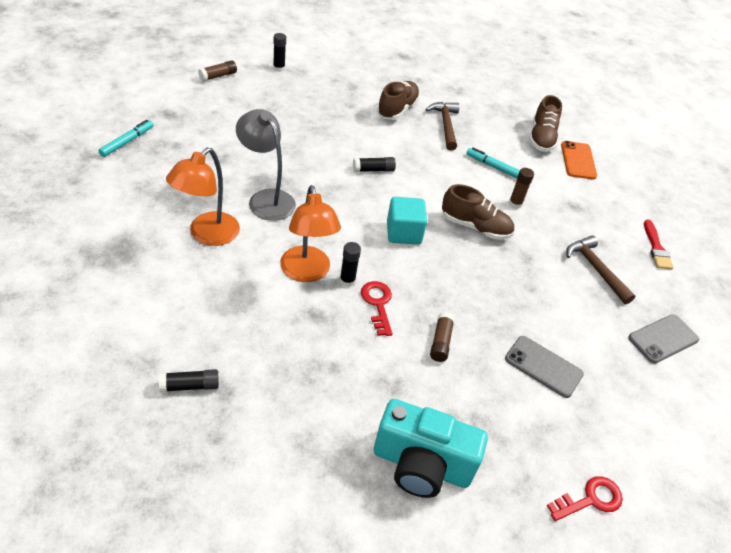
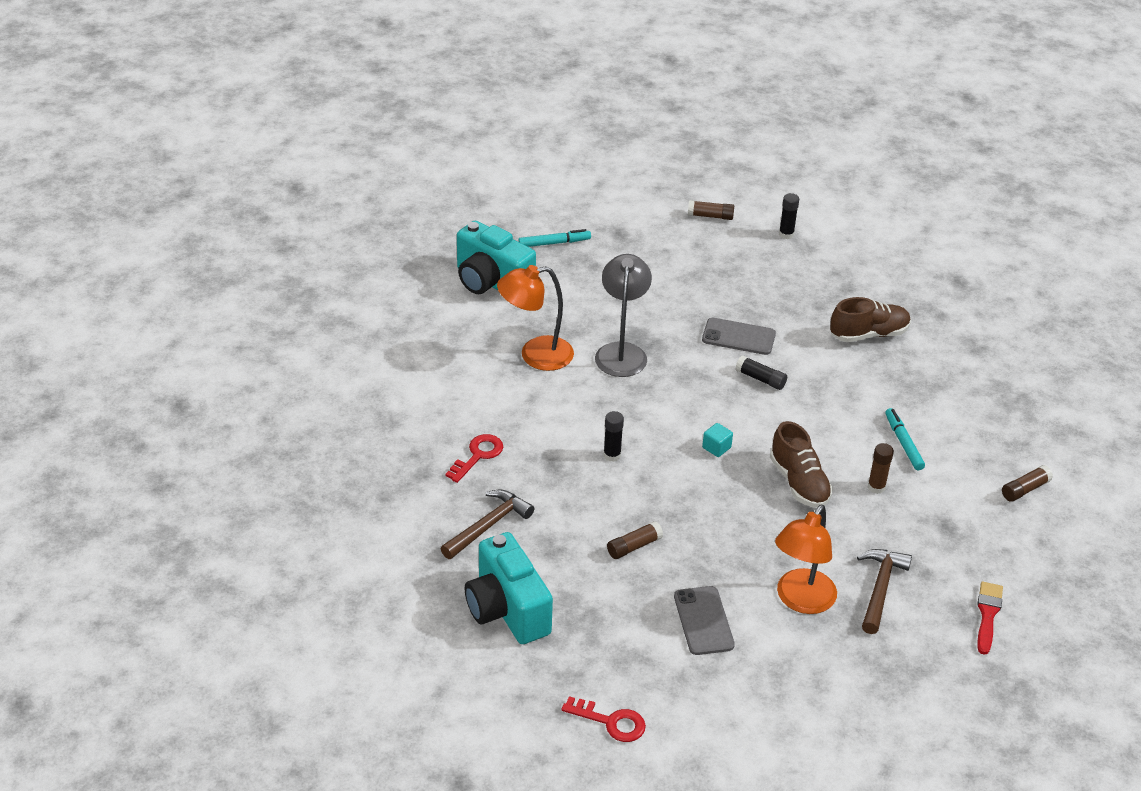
camera: 50 degrees right, 5 degrees down
(109, 195) = (491, 282): none -> turquoise camera
(190, 386) = (402, 454): black glue stick -> none
(307, 273) = (584, 429): orange lamp -> orange lamp (800, 600)
(377, 304) = (616, 487): red key -> red key (478, 455)
(403, 233) = (716, 448): turquoise cube -> turquoise cube, size x0.55
(445, 125) = (905, 376): brown hammer -> brown hammer (488, 526)
(541, 138) = (1012, 445): brown shoe -> none
(578, 160) = (1025, 489): orange phone -> brown glue stick
(656, 248) = (987, 614): red brush -> red brush turned 150 degrees clockwise
(663, 339) = (862, 680): grey phone -> grey phone (738, 337)

